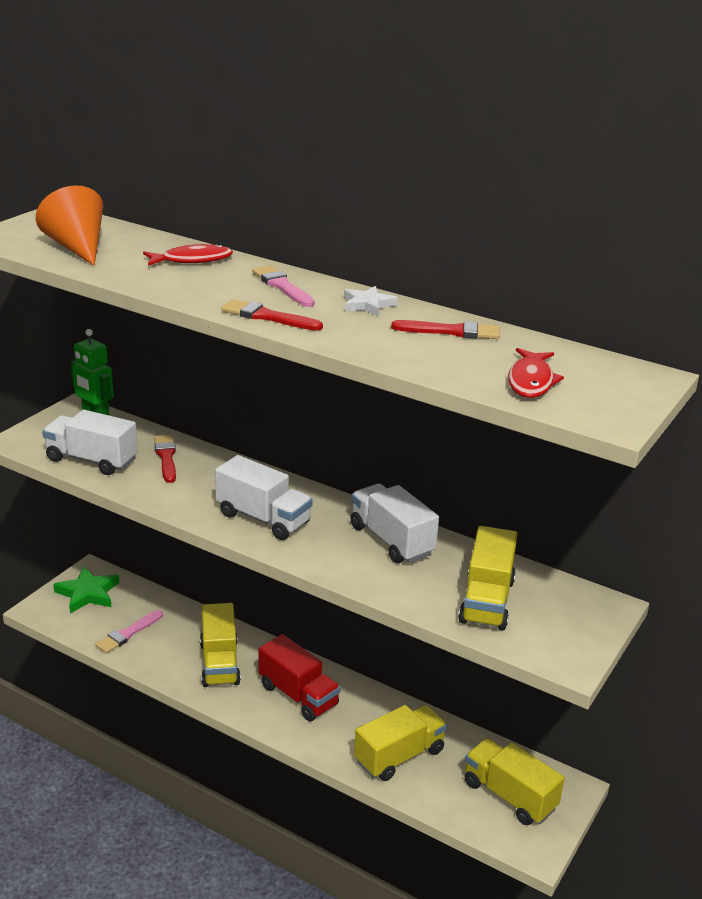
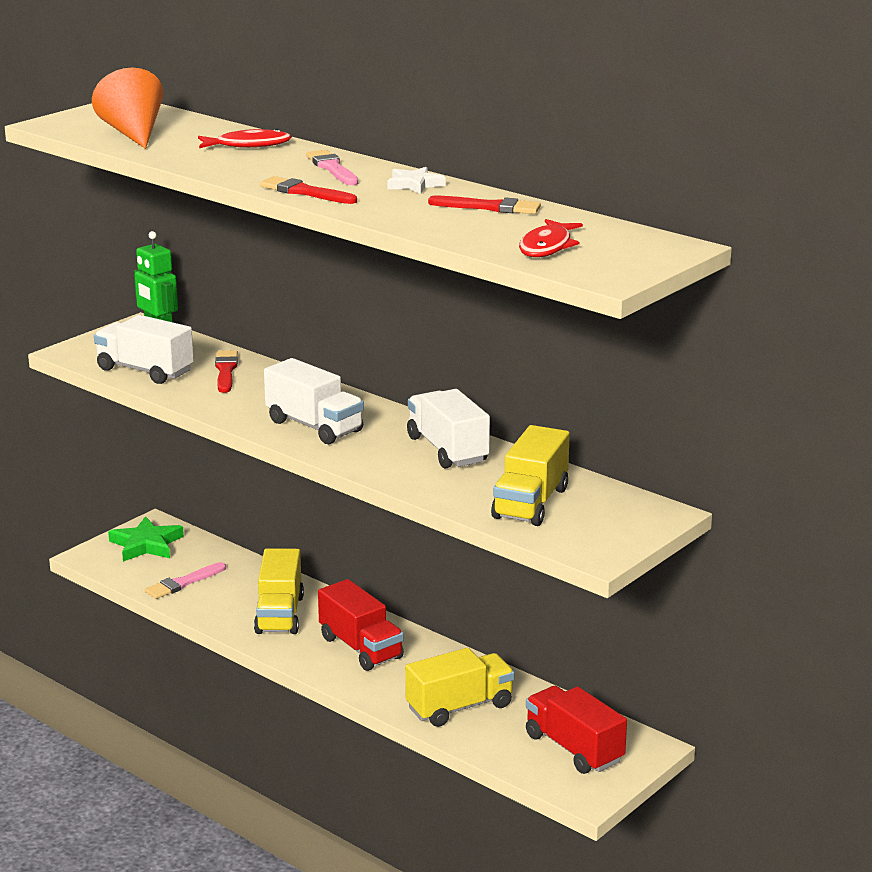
camera: 10 degrees right, 5 degrees down
(509, 795) = (574, 748): yellow truck -> red truck

